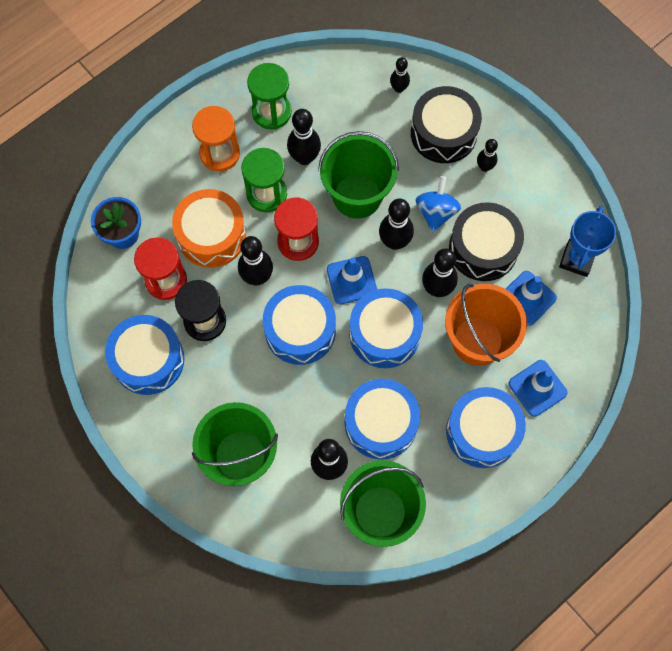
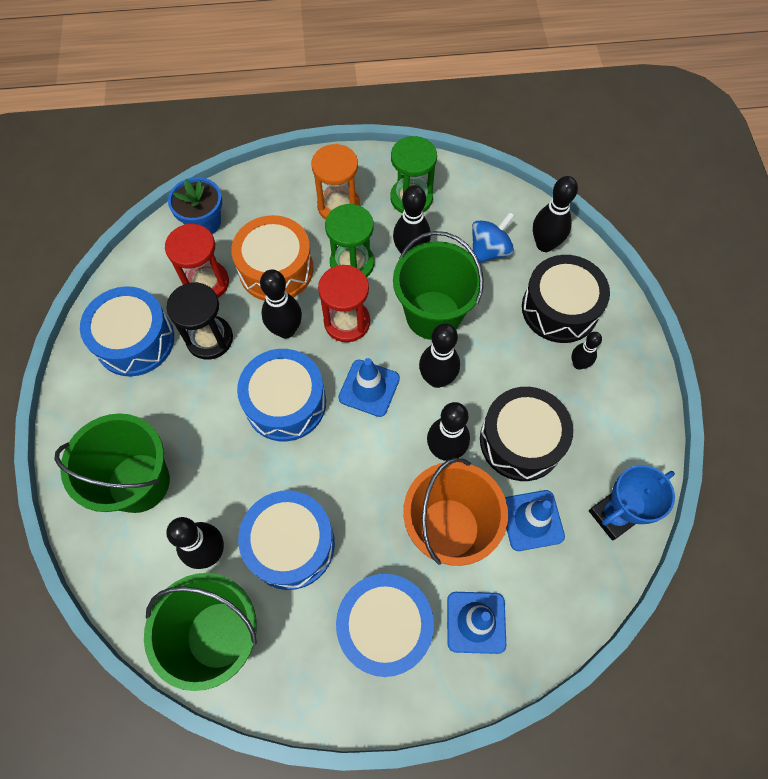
camera: 35 degrees right, 5 degrees down
(384, 334) = (361, 459): blue drum -> none
(399, 88) = (545, 244): black bowling pin -> black bowling pin, size x1.65
(436, 212) = (498, 376): blue spinning top -> blue spinning top (489, 250)

